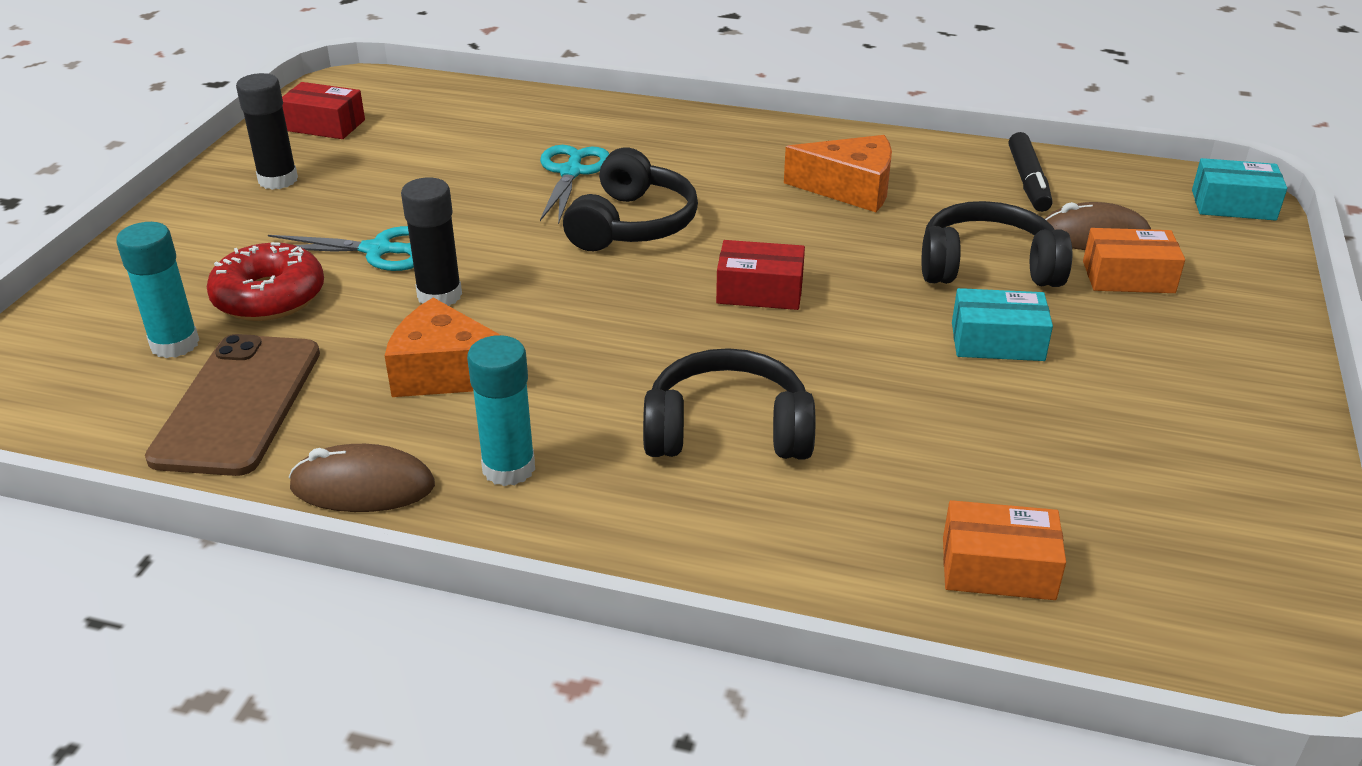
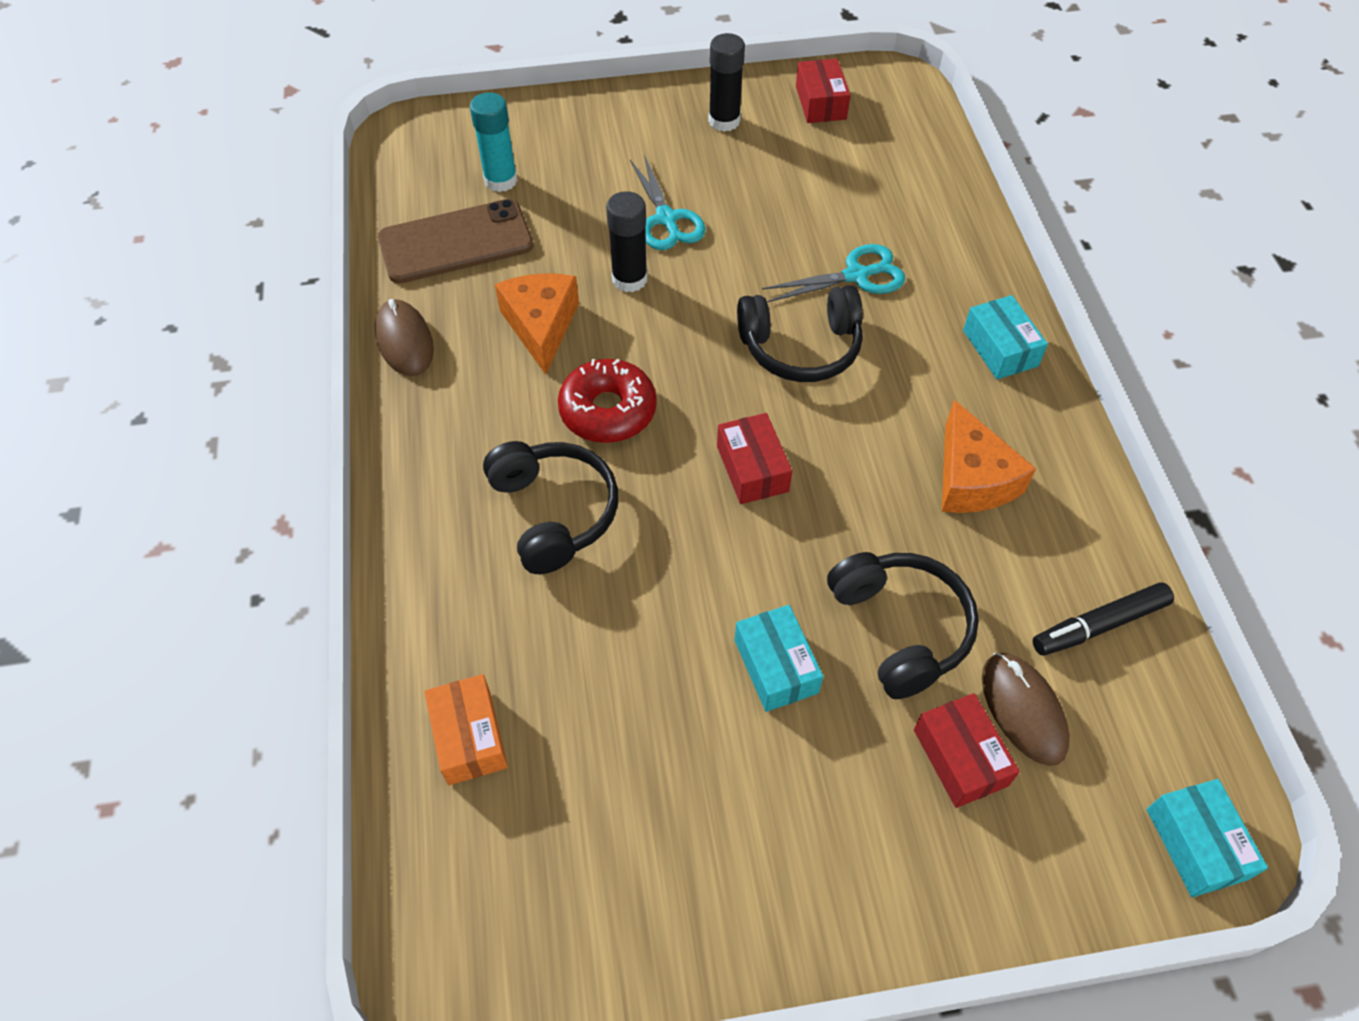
camera: 65 degrees right, 20 degrees up
(269, 297) = (576, 195): red donut -> red donut (608, 411)
(508, 468) = (454, 405): turquoise glue stick -> none
(720, 135) = (1000, 348): none -> turquoise box
(1128, 277) = (960, 757): orange box -> red box

